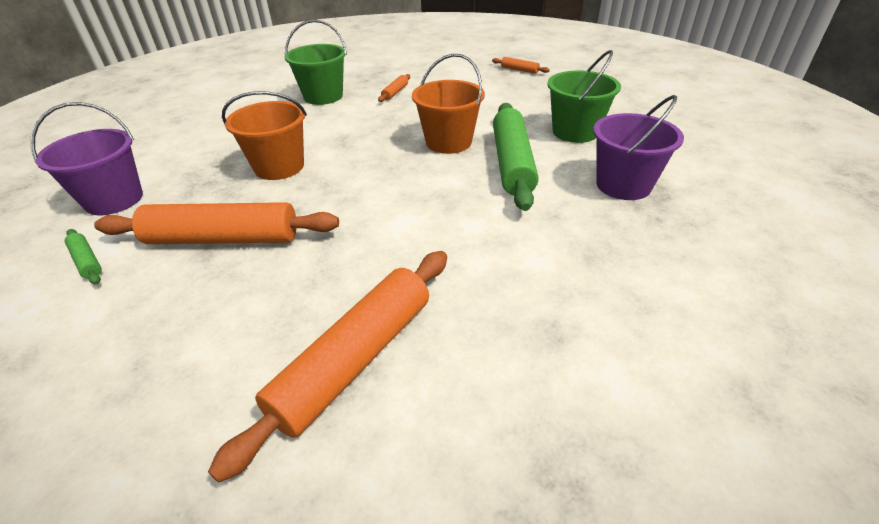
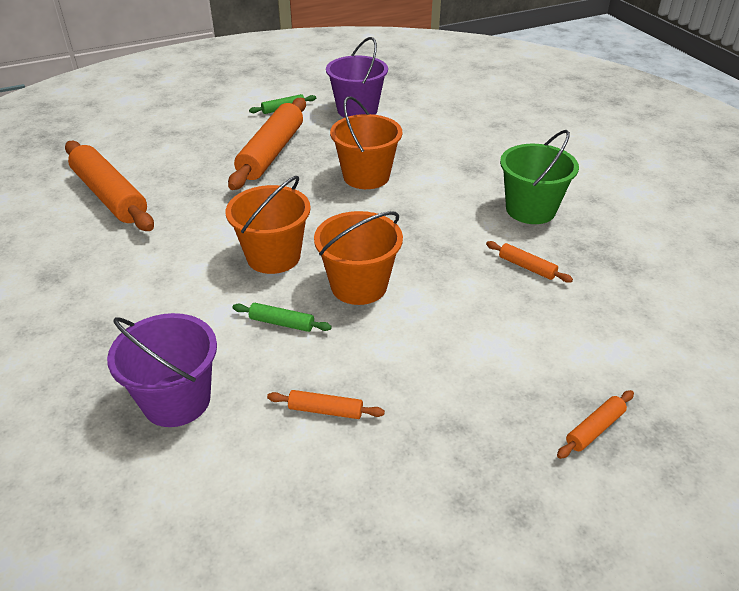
camera: 105 degrees right, 0 degrees up
(431, 187) = (273, 256): none -> orange bucket
(512, 163) = (282, 323): green rolling pin -> green rolling pin, size x0.43
(575, 132) = (325, 410): green bucket -> orange rolling pin

